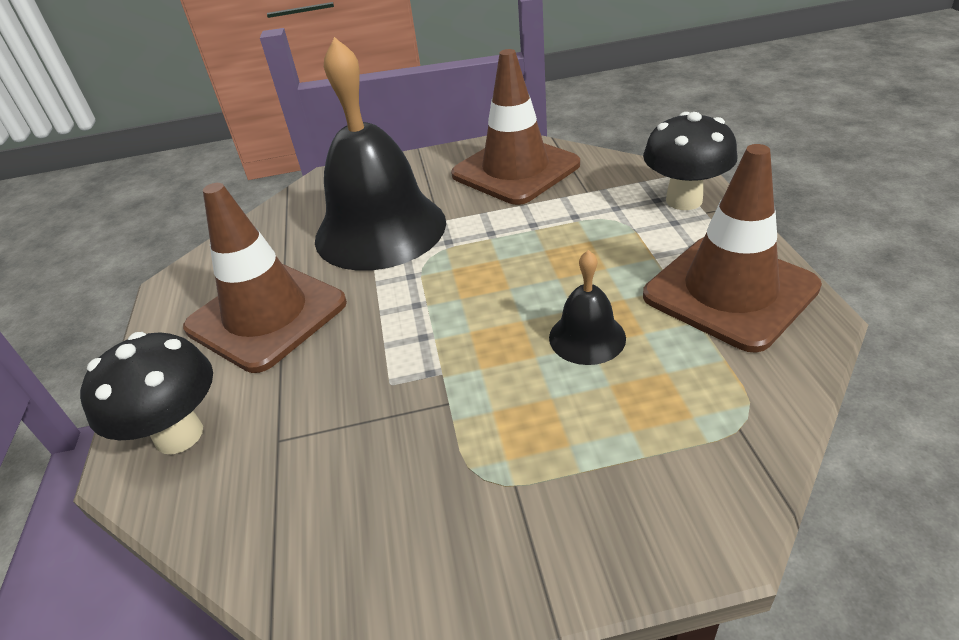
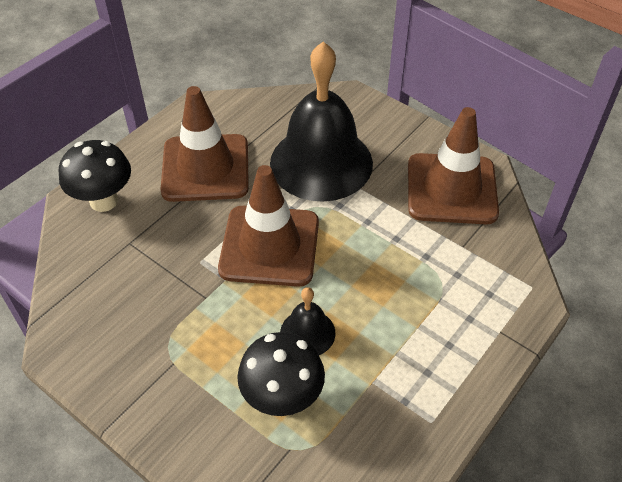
camera: 45 degrees right, 10 degrees up
(684, 200) = (503, 311): black mushroom -> black mushroom (282, 398)
(729, 291) = (415, 388): brown traffic cone -> brown traffic cone (269, 246)

